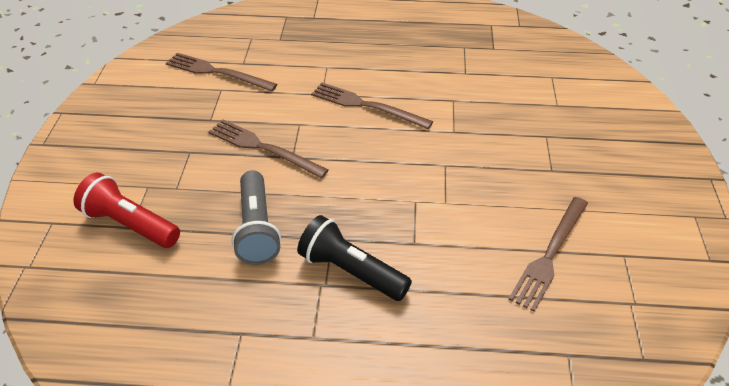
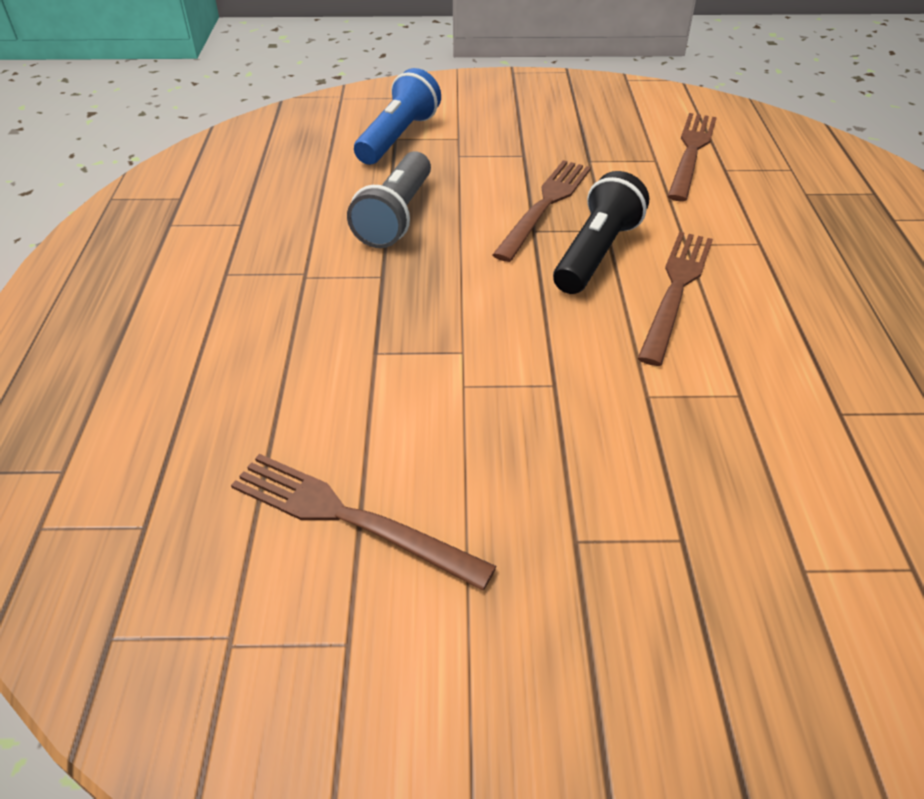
camera: 85 degrees right, 0 degrees up
(130, 224) = (398, 137): red flashlight -> blue flashlight
(257, 229) = (396, 217): grey flashlight -> grey flashlight turned 60 degrees counterclockwise
(351, 271) = (324, 295): black flashlight -> black flashlight (596, 253)

